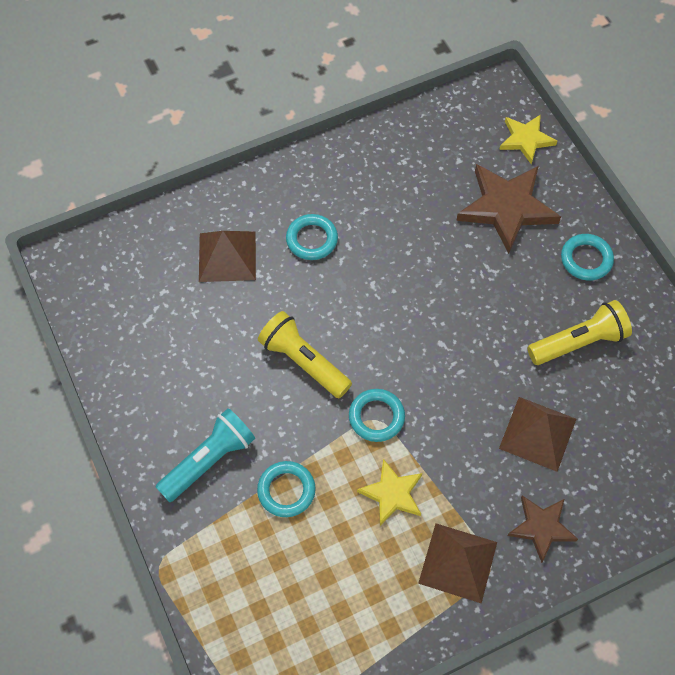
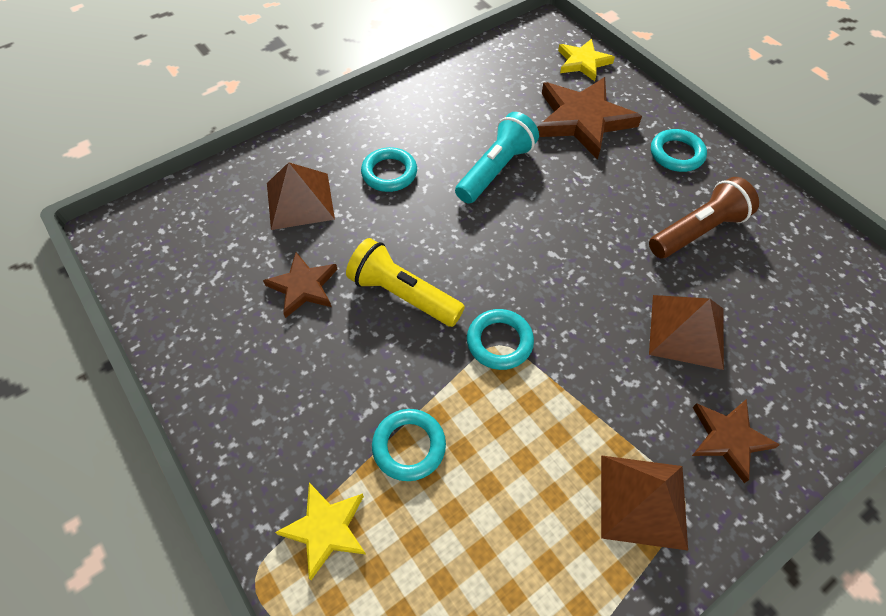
camera: 10 degrees left, 5 degrees down
(209, 460) = (307, 425): turquoise flashlight -> turquoise flashlight (496, 170)
(220, 341) = (303, 286): none -> brown star
(392, 494) = (539, 428): yellow star -> yellow star (326, 529)
(579, 342) = (698, 231): yellow flashlight -> brown flashlight

